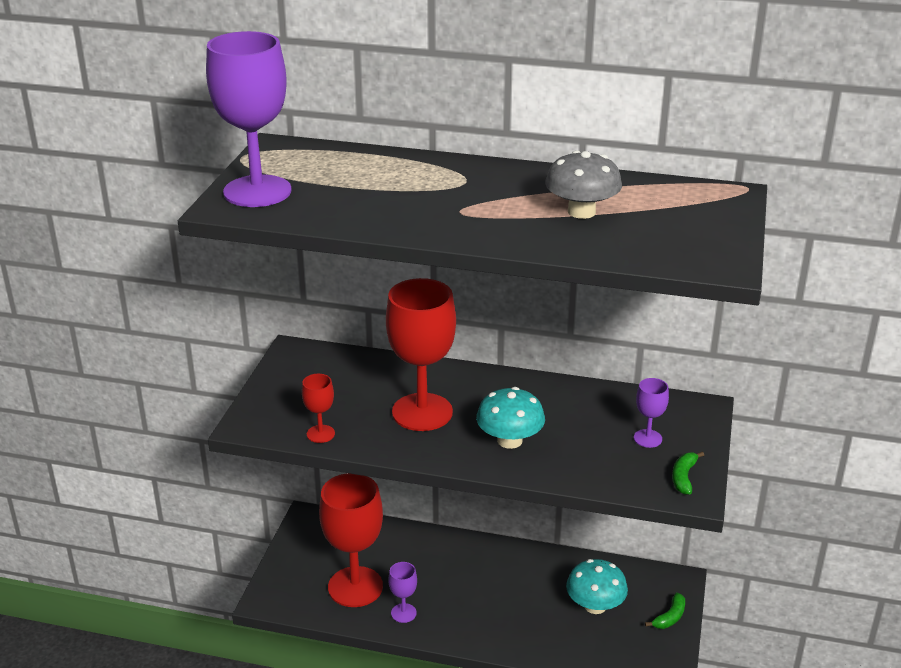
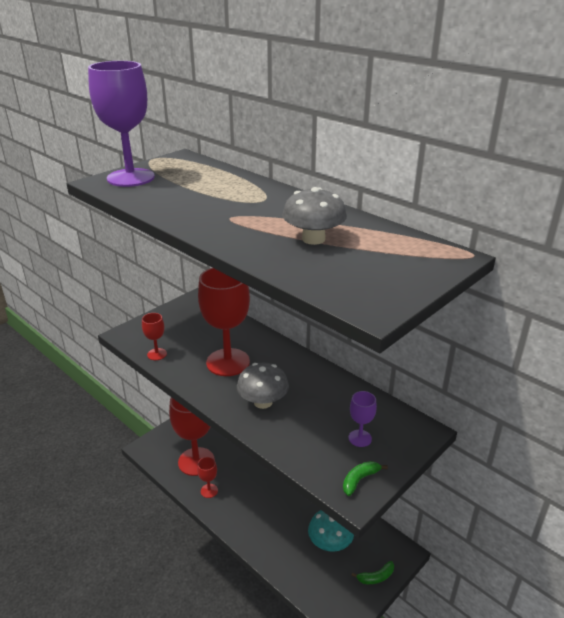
camera: 30 degrees right, 0 degrees up
(403, 613) = (209, 491): purple goblet -> red goblet
(509, 440) = (263, 402): turquoise mushroom -> grey mushroom

